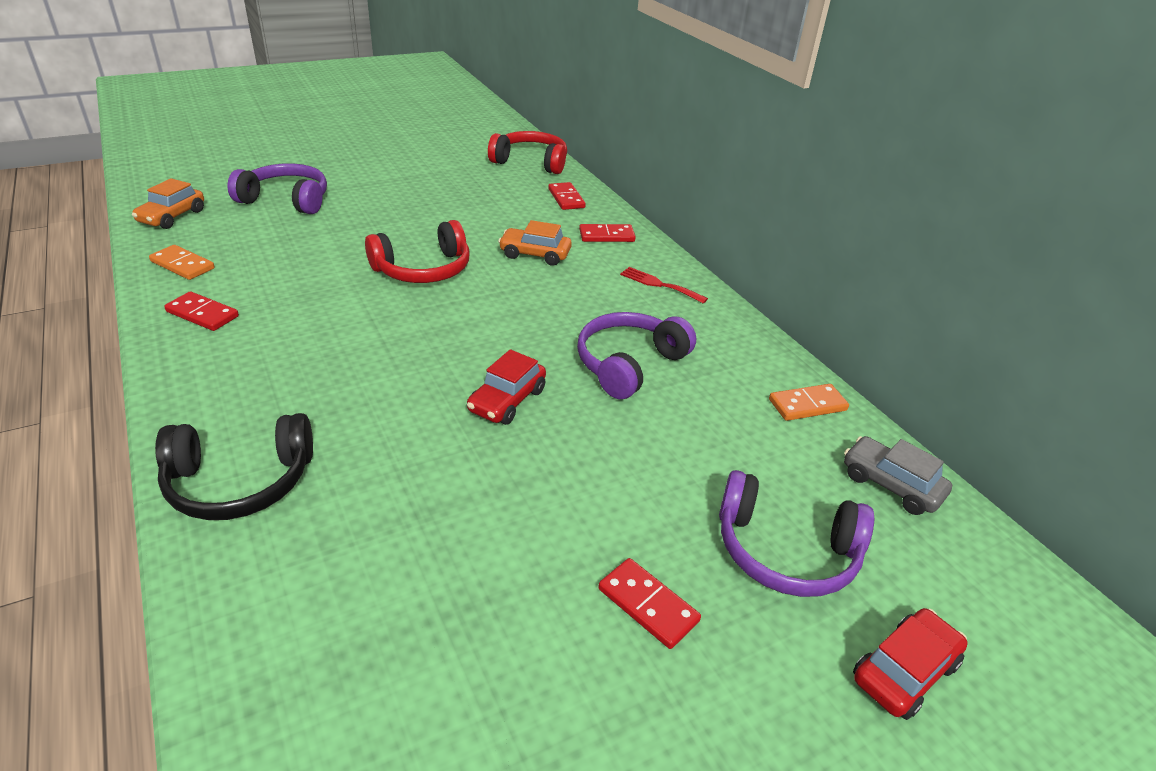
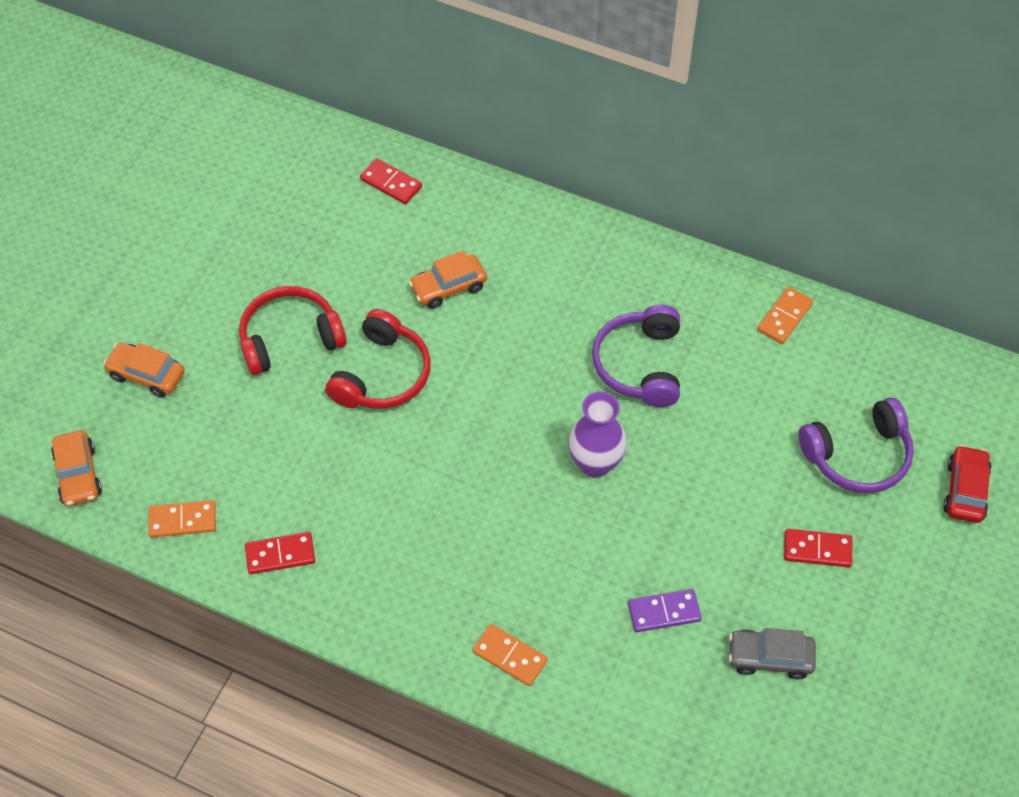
camera: 35 degrees left, 20 degrees up
(240, 482) = (510, 656): black headphones -> orange domino
(286, 200) = (147, 375): purple headphones -> orange car
(418, 546) = (664, 612): none -> purple domino
(507, 400) = (595, 463): red car -> purple vase
(531, 162) = (296, 144): red headphones -> red headphones (290, 338)
(606, 236) = (480, 216): red domino -> none
(659, 284) = (580, 254): red fork -> none
(890, 485) = (879, 356): grey car -> grey car (770, 658)

